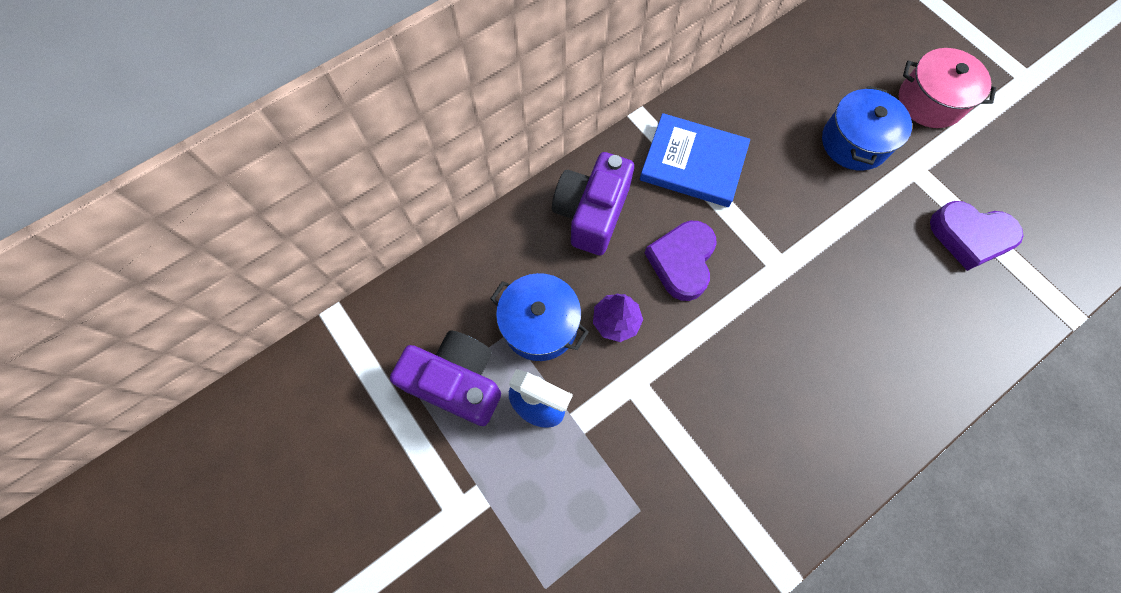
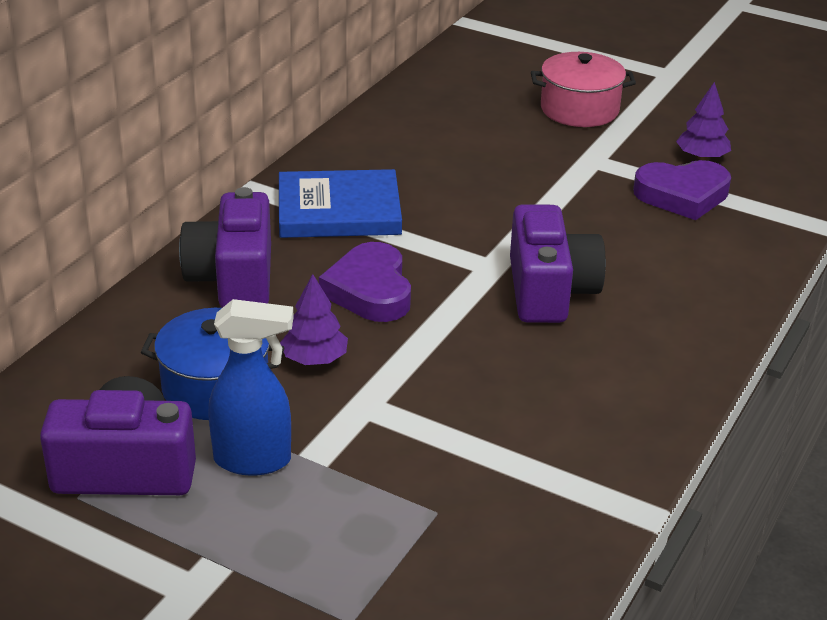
camera: 25 degrees left, 35 degrees down
(814, 311) = (549, 291): none -> purple camera
(854, 142) = (516, 155): blue pot -> none
(1007, 194) = (701, 157): none -> purple tree

